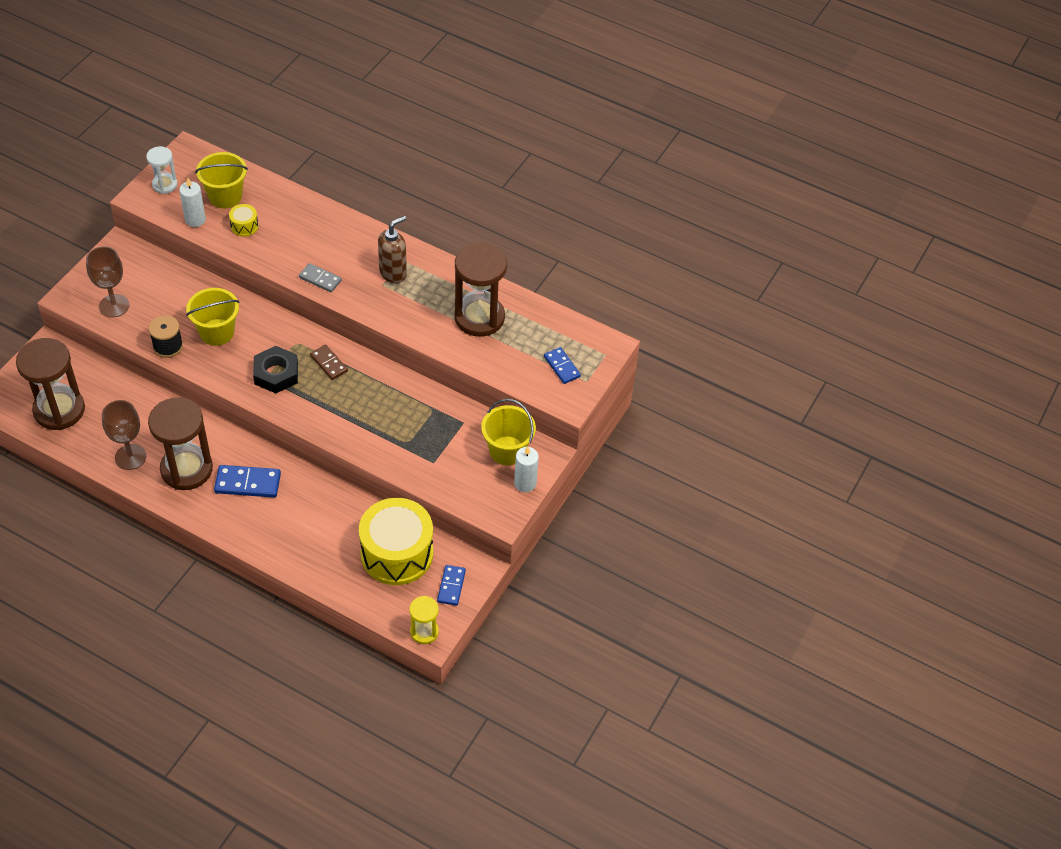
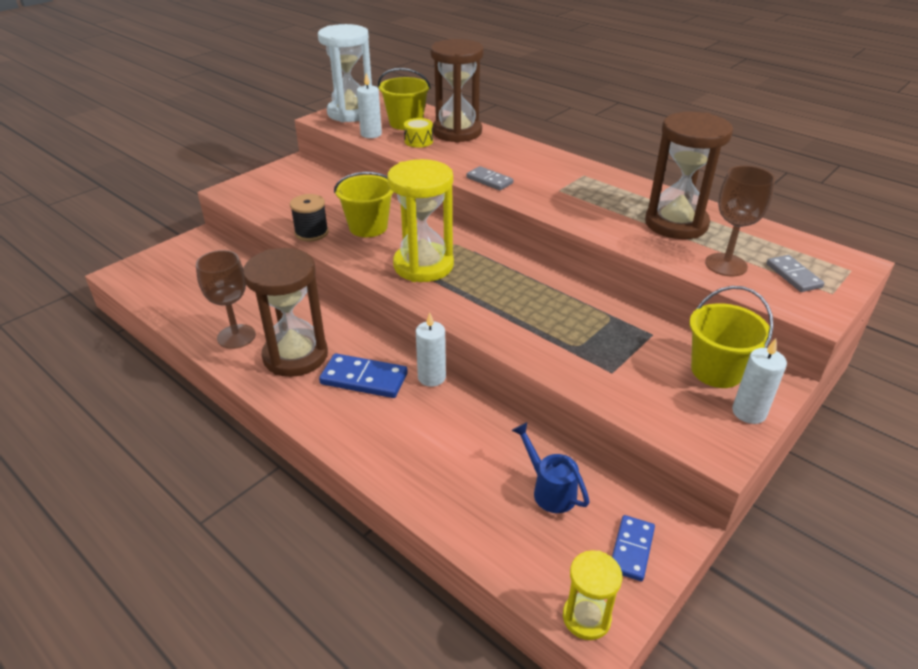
camera: 15 degrees right, 15 degrees down
(59, 410) = (182, 287): brown hourglass -> brown hourglass (457, 132)
(114, 306) = (270, 199): brown goblet -> brown goblet (726, 265)
(165, 185) = (351, 113): white hourglass -> white hourglass, size x1.92
(276, 374) = (423, 266): black nut -> yellow hourglass
(300, 474) = (431, 377): none -> white candle
(329, 363) = (487, 263): brown domino -> none
(393, 273) = (572, 183): brown soap dispenser -> none
(397, 553) = (549, 489): yellow drum -> blue watering can
(562, 367) = (793, 276): blue domino -> grey domino

